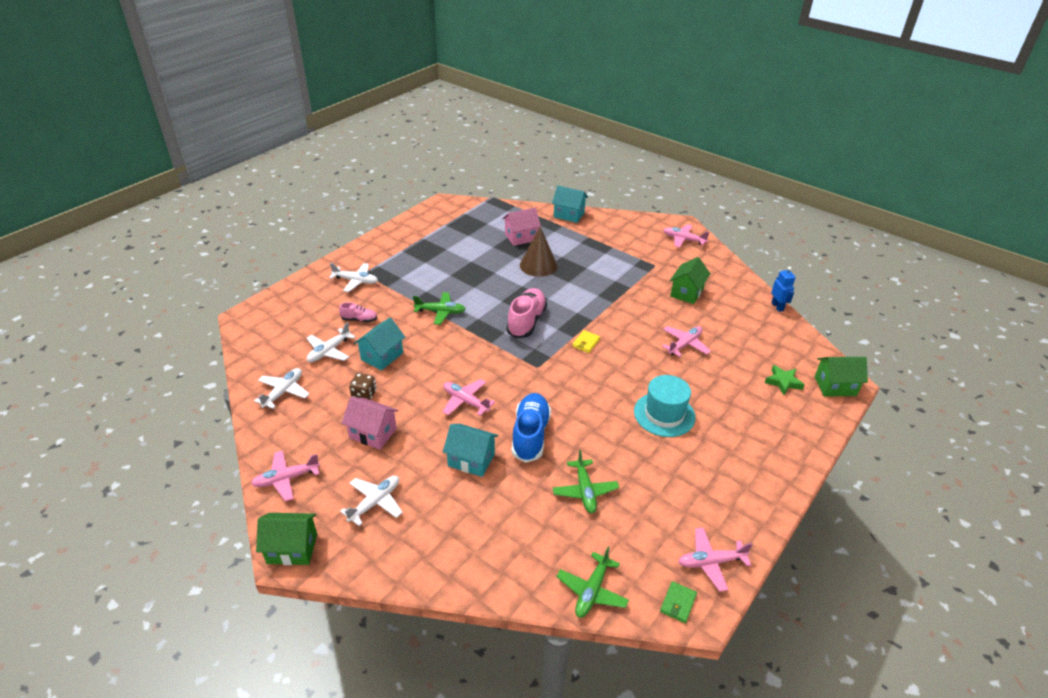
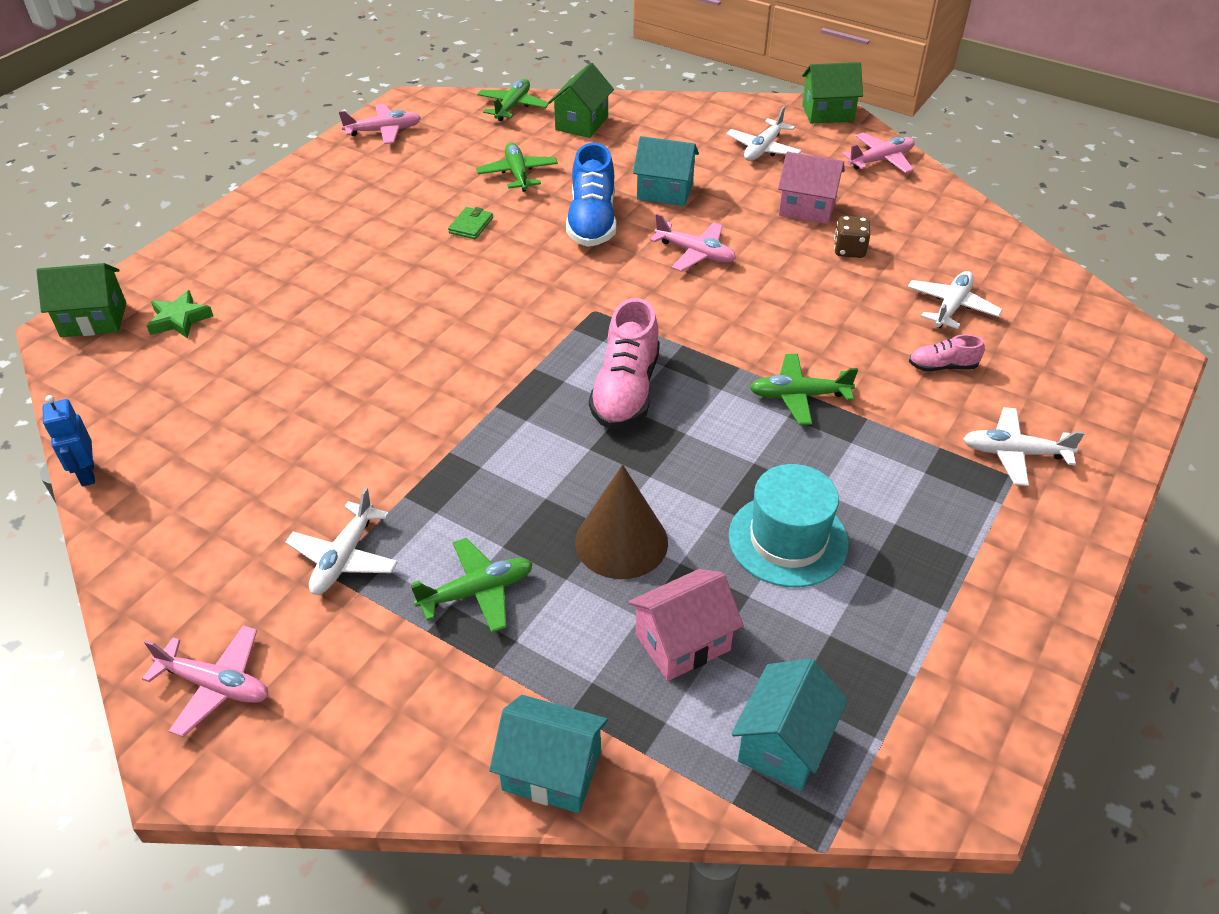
camera: 175 degrees right, 5 degrees up
(283, 392) = (969, 245): white plane -> white plane (344, 558)
(382, 356) = (858, 306): turquoise house -> turquoise house (783, 744)
(586, 343) = (510, 358): yellow wallet -> none
(595, 255) = (477, 592): none -> green plane
(664, 414) = (396, 259): turquoise hat -> turquoise hat (788, 540)
(678, 603) = (427, 105): green wallet -> green wallet (471, 225)
(684, 344) = (325, 370): pink plane -> none
(686, 293) = (277, 493): green house -> green house (582, 123)

